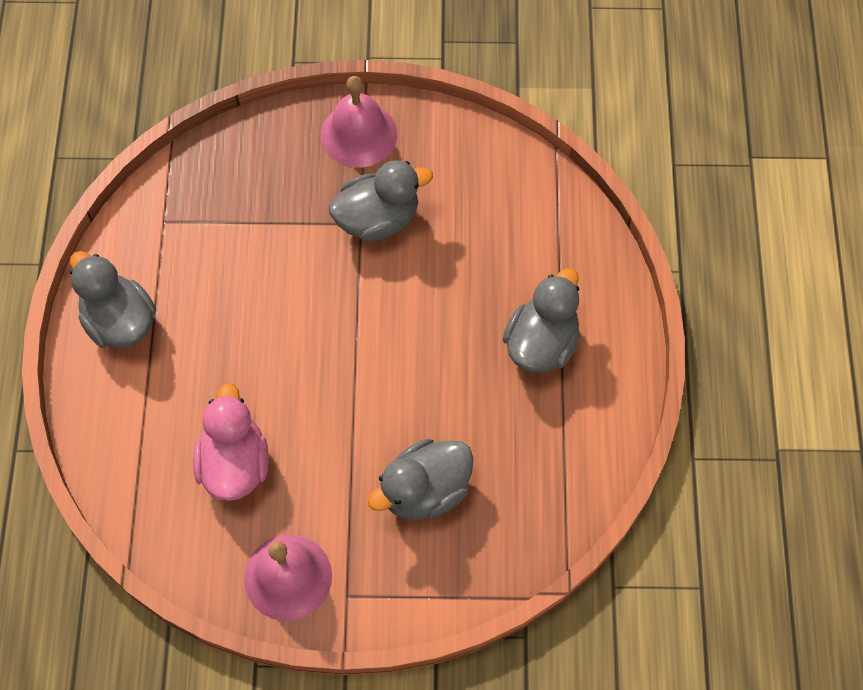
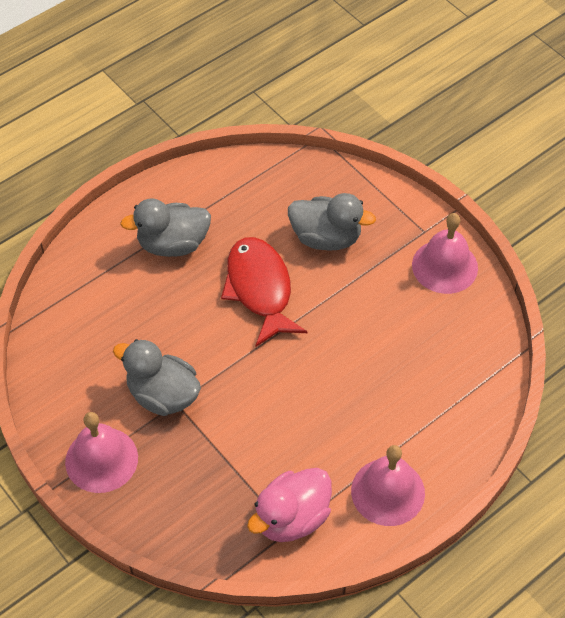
camera: 130 degrees left, 10 degrees down
(120, 321) = (388, 491): grey duck -> pink bell
(235, 463) = (410, 344): pink duck -> pink duck (292, 518)
(418, 380) = (260, 289): none -> red fish

